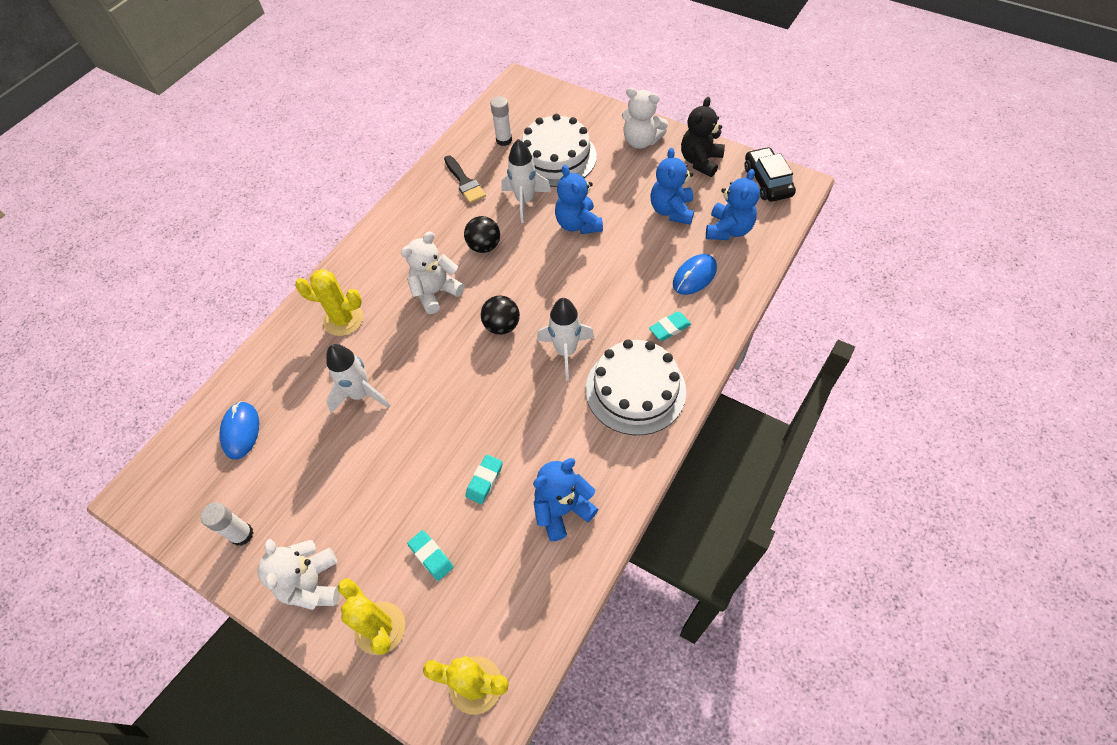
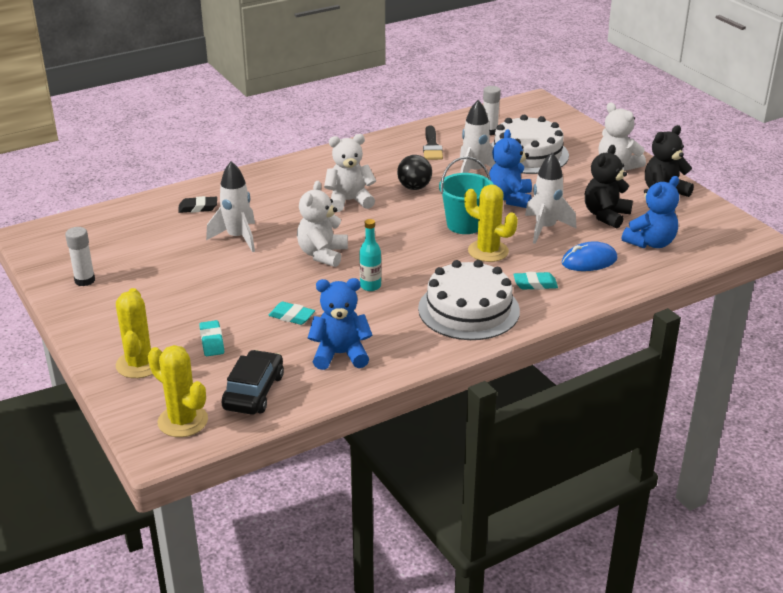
camera: 25 degrees right, 25 degrees down
(241, 431) = (131, 228): blue mouse -> none
(292, 369) = (198, 208): none -> black eraser
(312, 584) = (111, 323): white teddy bear -> white teddy bear (322, 254)
(343, 320) = (261, 193): yellow cactus -> yellow cactus (488, 251)
(484, 480) = (291, 316): turquoise eraser -> turquoise eraser turned 60 degrees clockwise
(502, 326) = (387, 236): black ball -> none
(530, 401) = (370, 286): none -> turquoise bottle
(561, 277) = (464, 224): none -> turquoise bucket
(566, 351) = (428, 268): white rocket -> white rocket (545, 228)
(671, 210) = (606, 215): blue teddy bear -> black teddy bear
(767, 181) = (720, 224): black car -> black car (253, 392)

